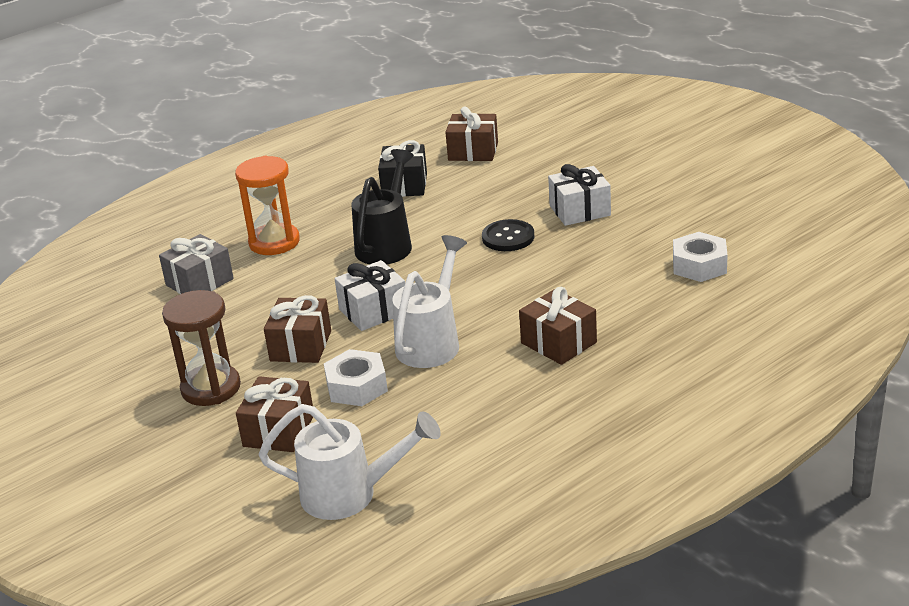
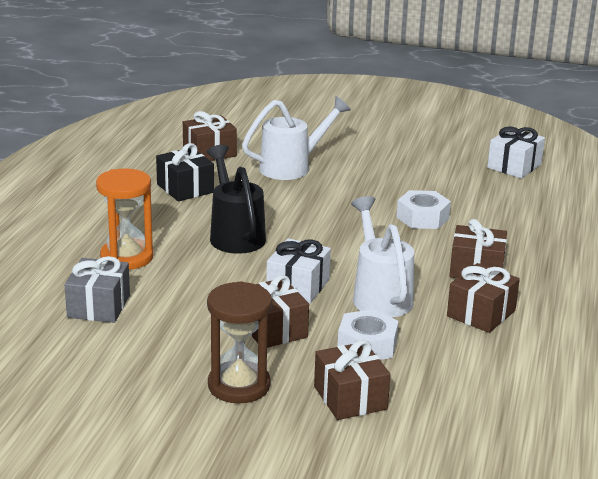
camera: 40 degrees left, 5 degrees down
(350, 494) = (479, 423): white watering can -> white watering can (292, 167)
(499, 390) = (481, 313): none -> brown gift
(508, 237) = (330, 207): black button -> none
(580, 210) = (359, 177): white gift -> white gift (514, 166)
(699, 265) = (498, 194): white nut -> white nut (422, 218)

